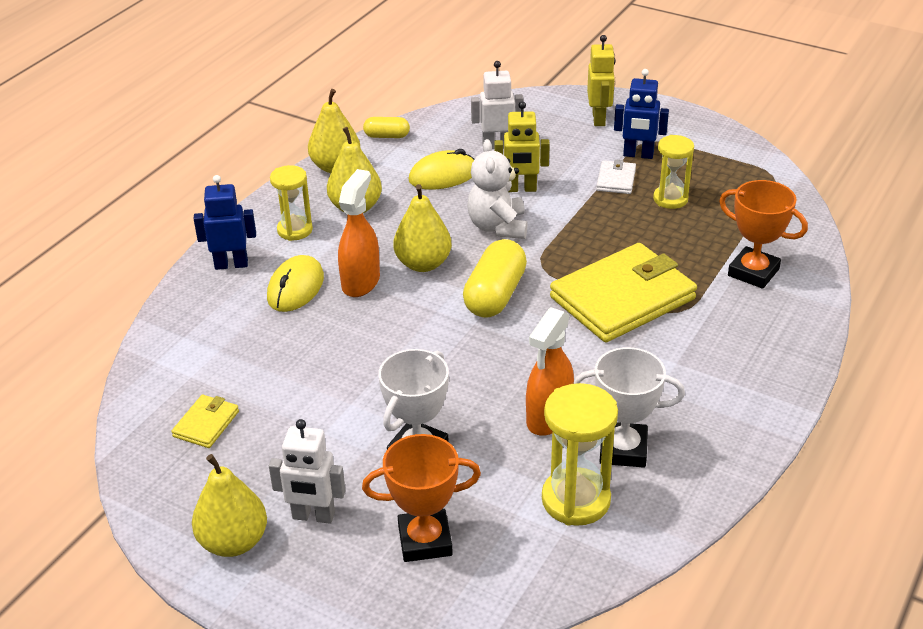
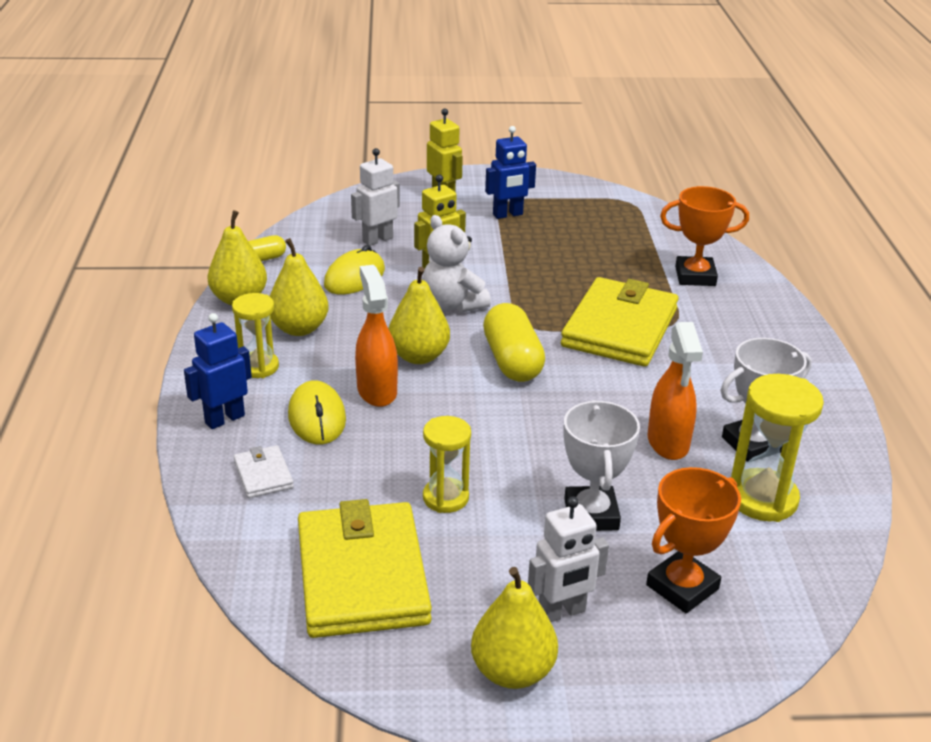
camera: 35 degrees left, 5 degrees down
(206, 424) = (362, 575): yellow wallet -> yellow wallet, size x2.28
(616, 180) = (511, 238): white wallet -> white wallet (263, 475)
(670, 199) = (571, 241): yellow hourglass -> yellow hourglass (445, 498)

